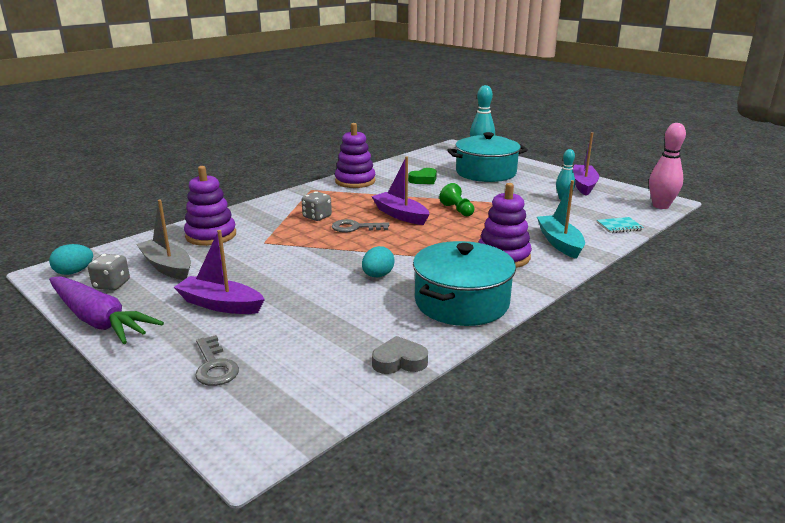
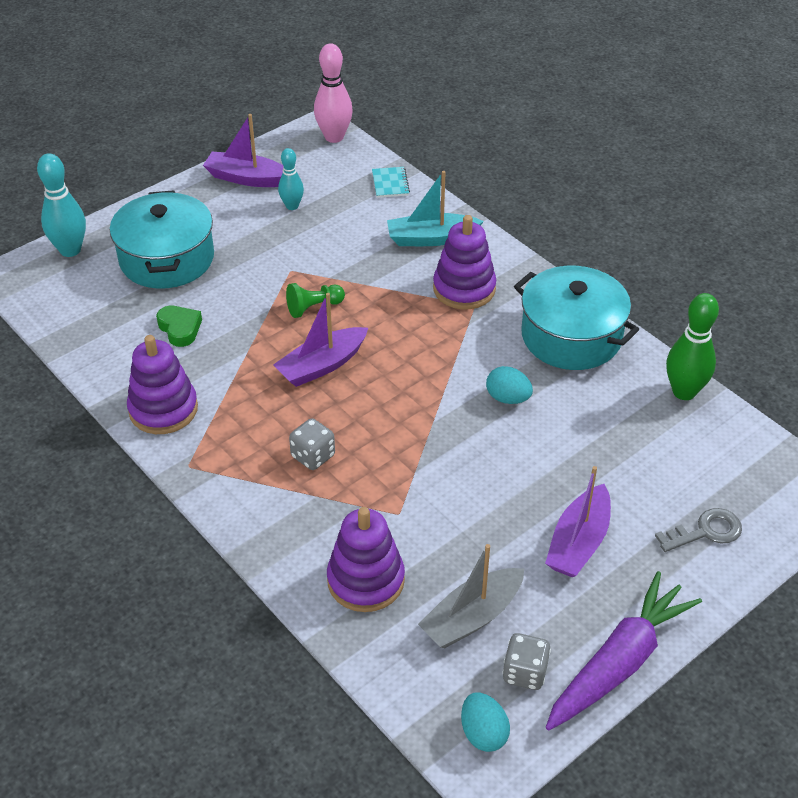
camera: 85 degrees left, 20 degrees up
(355, 227) = (359, 414): grey key -> none
(399, 361) = (684, 392): grey heart -> green bowling pin

